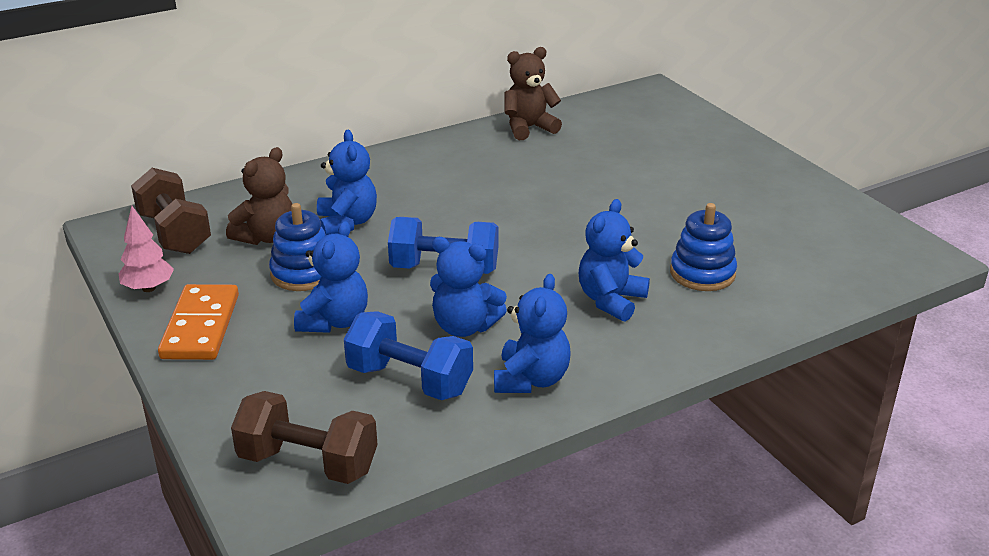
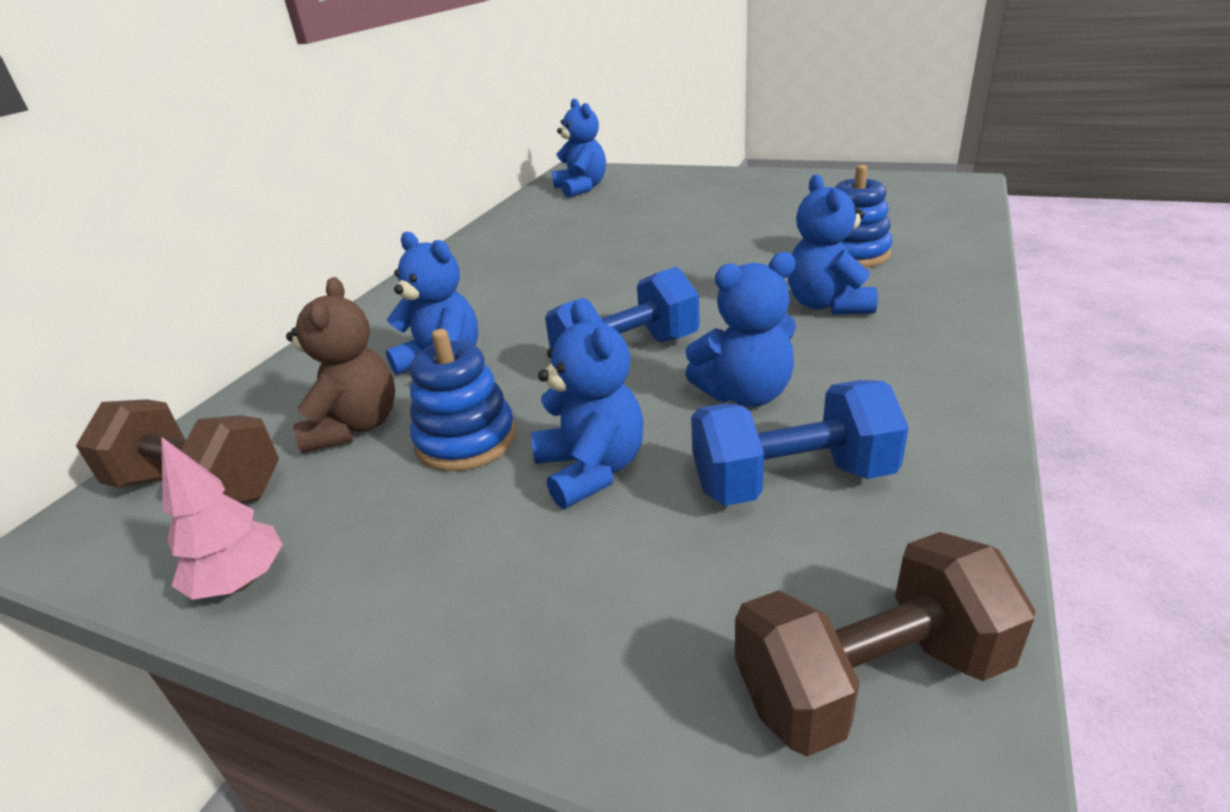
camera: 35 degrees left, 0 degrees up
(201, 326) = (405, 586): orange domino -> none
(529, 128) = (512, 225): brown teddy bear -> none
(531, 379) = (902, 404): blue teddy bear -> blue teddy bear (581, 188)

